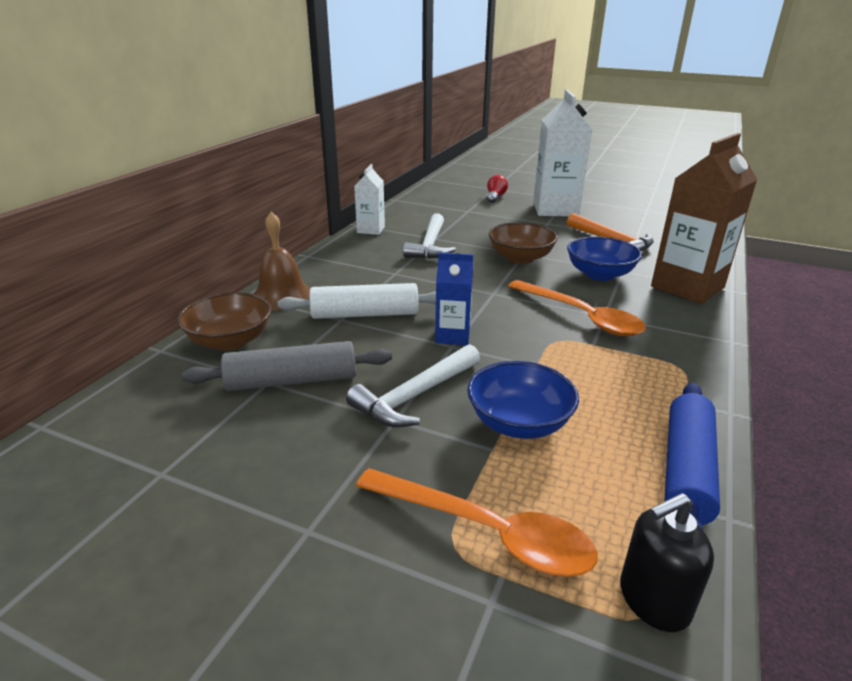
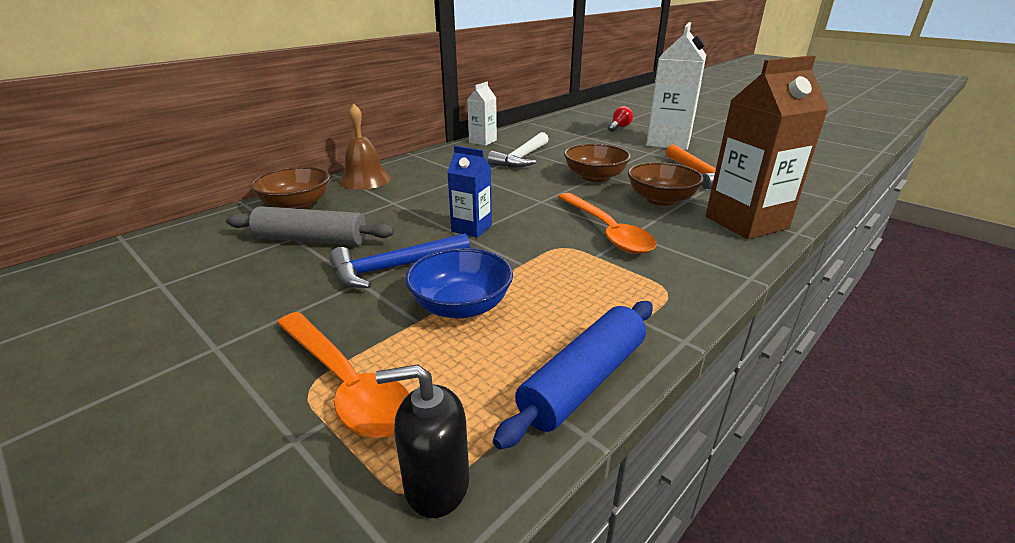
camera: 20 degrees right, 0 degrees up
(365, 314) = (415, 202): white rolling pin -> none
(415, 396) = (394, 268): white hammer -> blue hammer
(599, 274) = (661, 200): blue bowl -> brown bowl

